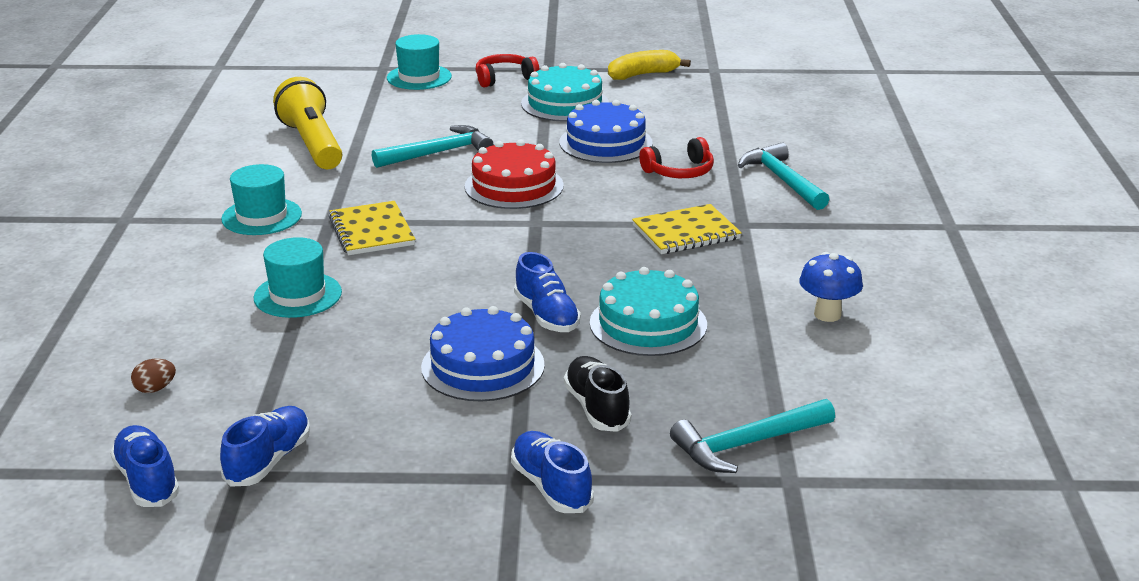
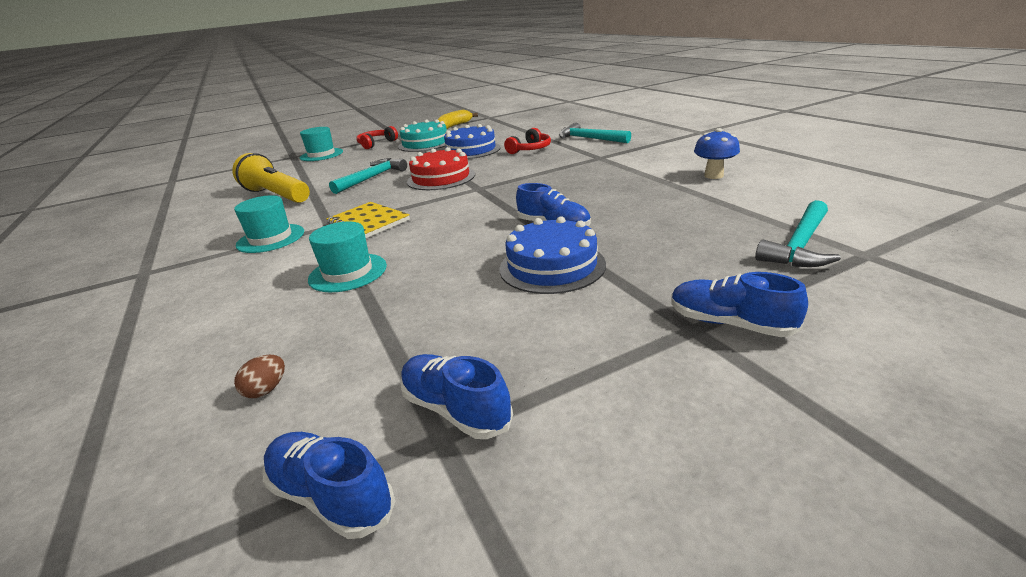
camera: 25 degrees left, 0 degrees up
(268, 461) = (456, 409): blue shoe -> blue shoe turned 45 degrees counterclockwise
(597, 408) = (671, 261): black shoe -> none
(648, 324) = (624, 209): turquoise cake -> none
(686, 232) = (575, 168): yellow notebook -> none

